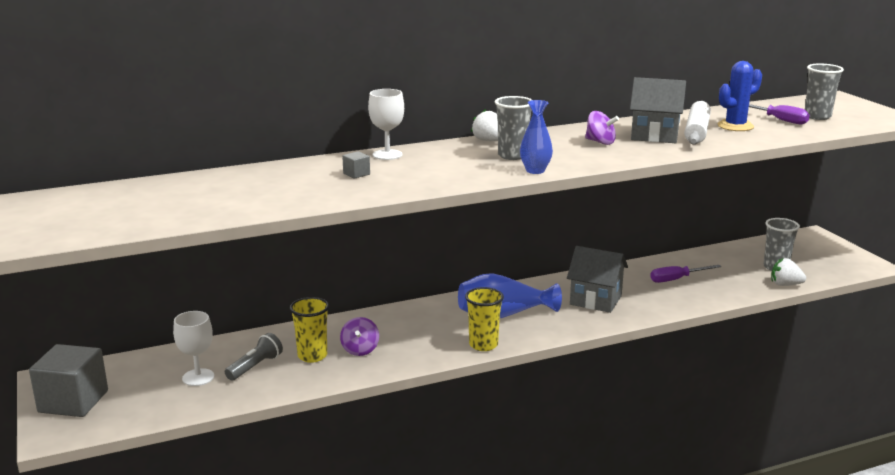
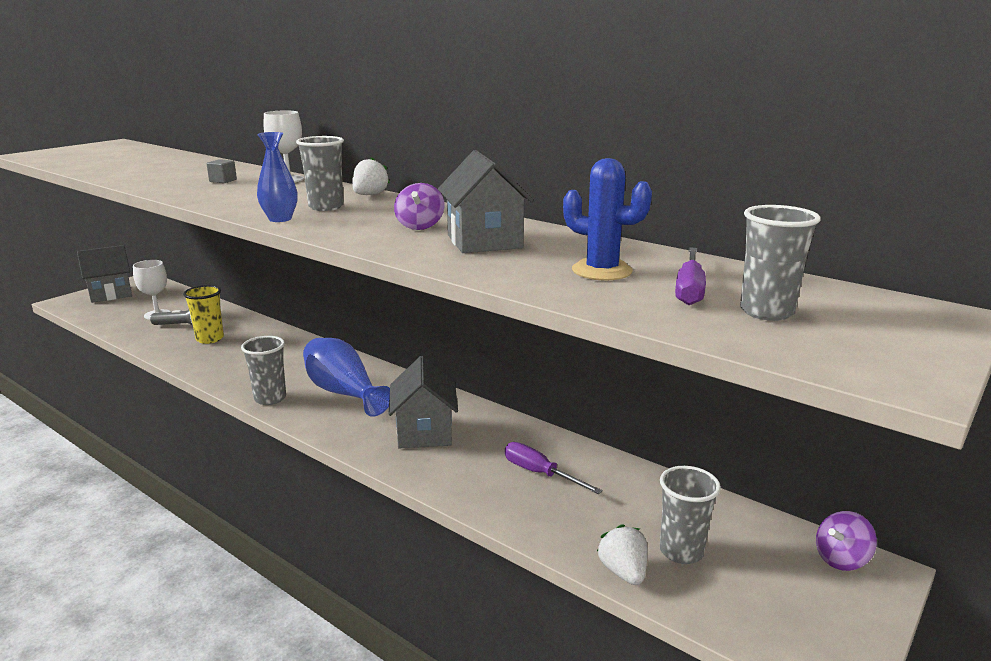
camera: 60 degrees right, 0 degrees up
(73, 401) = (110, 294): grey cube -> grey house
(360, 350) = (230, 352): purple spinning top -> purple spinning top (841, 559)
(483, 345) = (270, 398): yellow cup -> grey cup
(696, 131) = (538, 256): white rolling pin -> none

